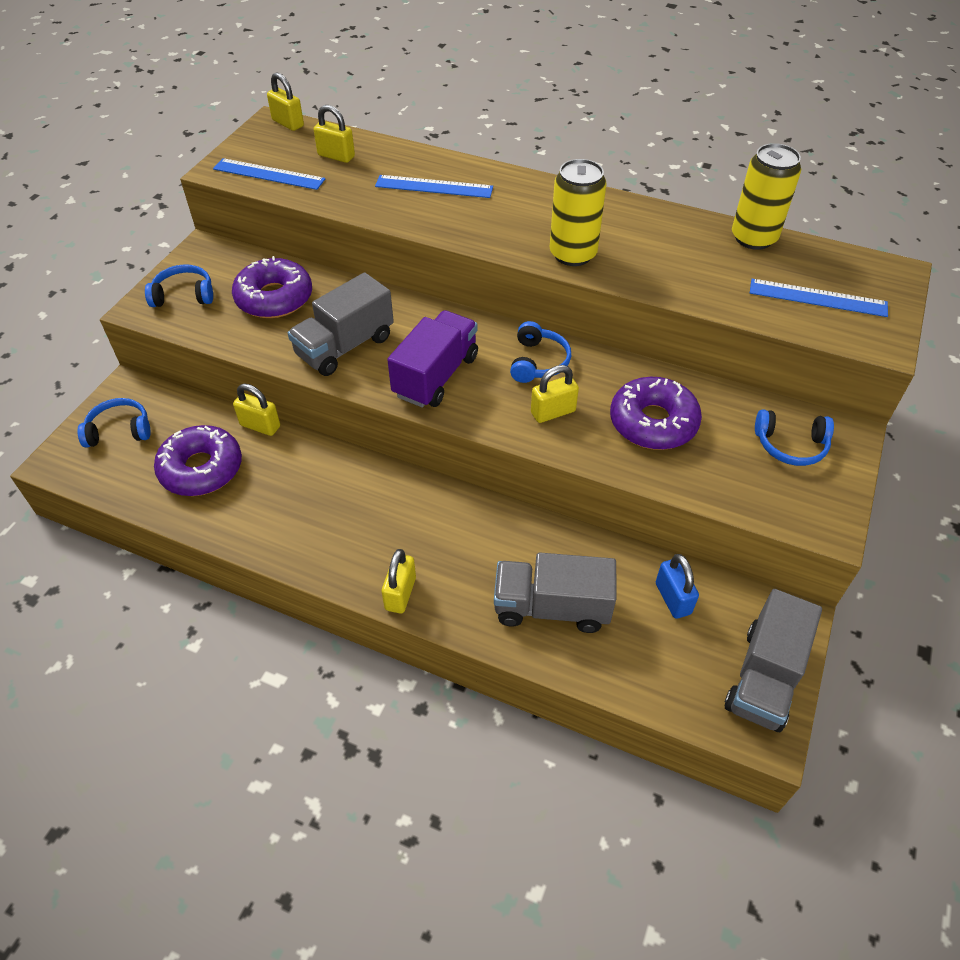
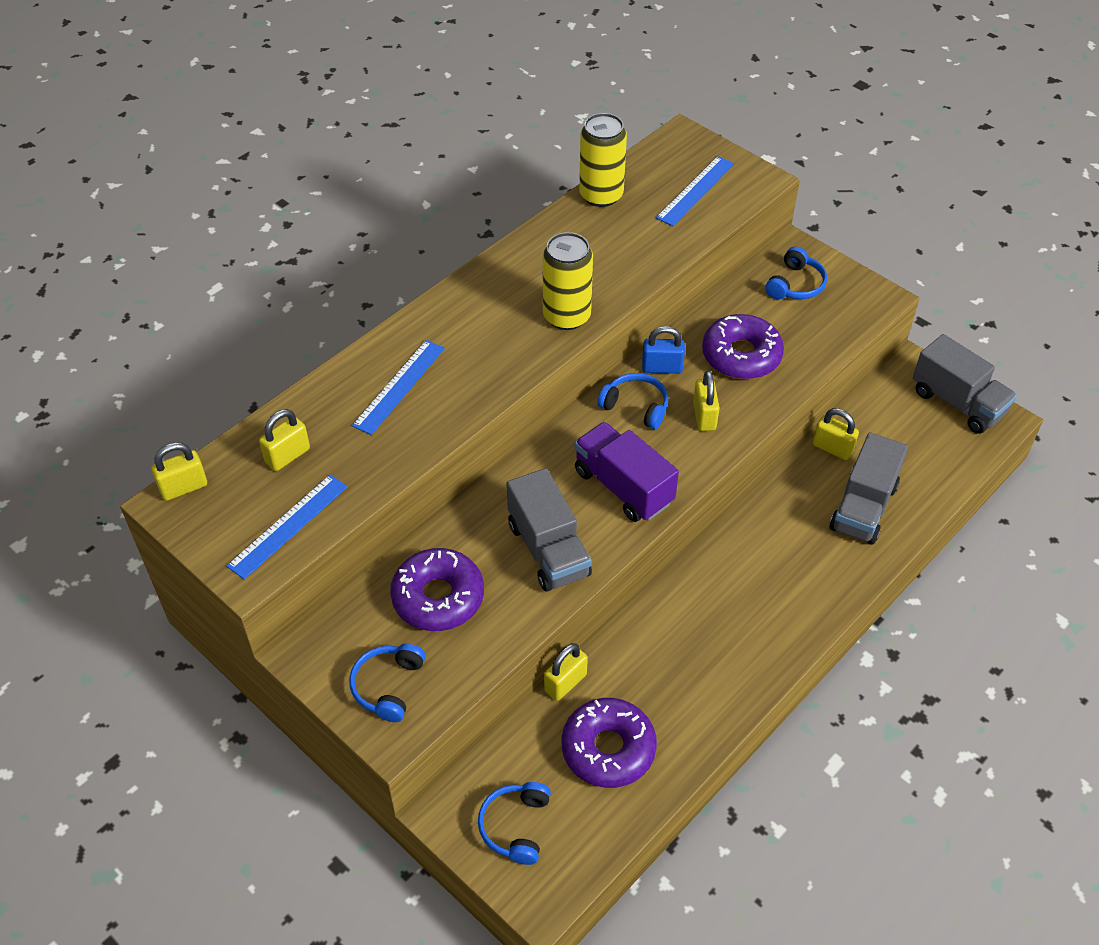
camera: 70 degrees left, 0 degrees up
(400, 593) = (820, 609): yellow padlock -> yellow padlock (832, 448)
(673, 598) = (875, 428): blue padlock -> blue padlock (662, 368)

